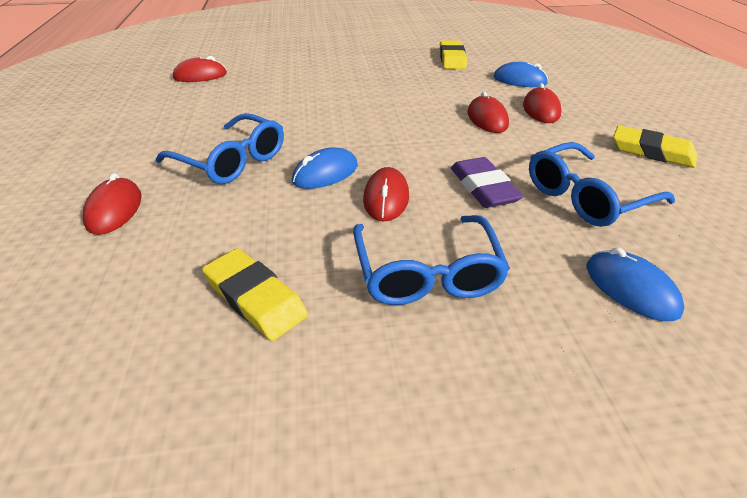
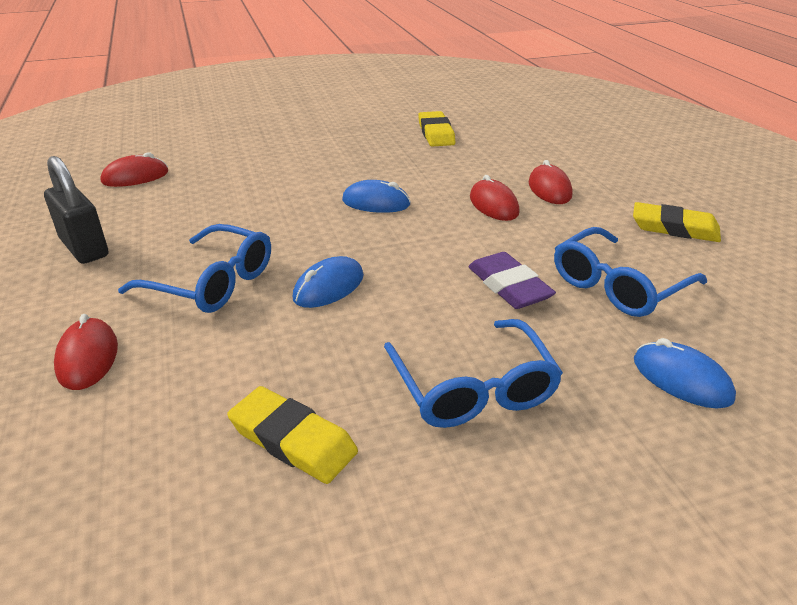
camera: 10 degrees left, 5 degrees down
(143, 125) = (84, 248): none -> black padlock
(386, 198) = (406, 309): red mouse -> none
(519, 80) = (518, 155): blue mouse -> blue mouse (376, 203)

